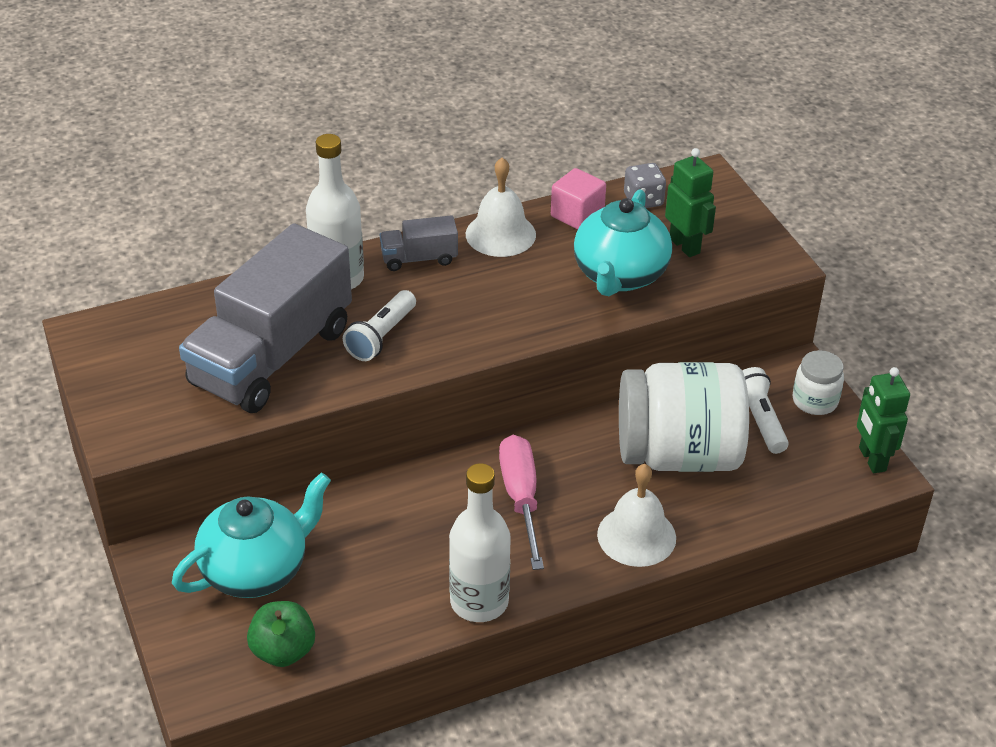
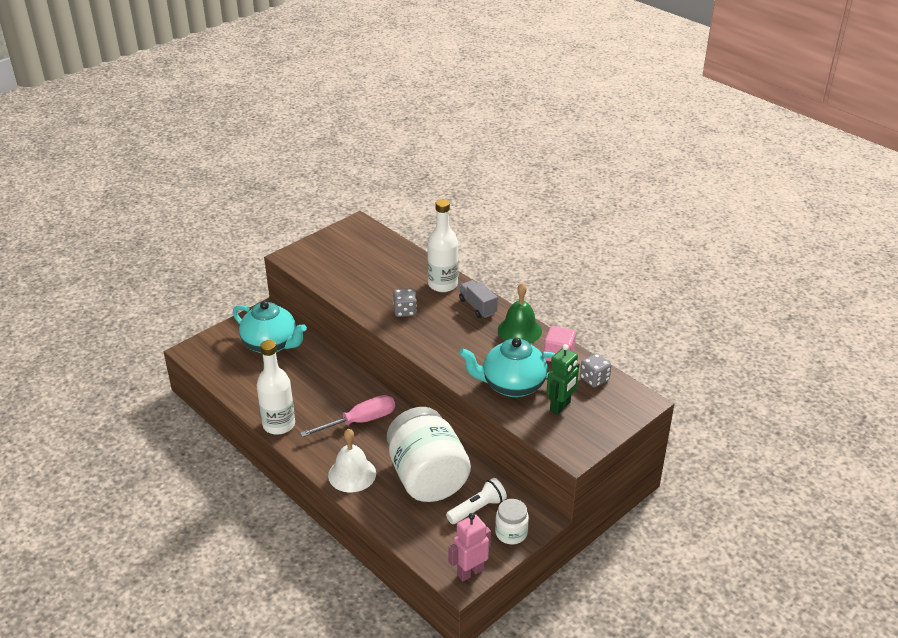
camera: 70 degrees right, 5 degrees down
(272, 356) = (370, 281): grey truck -> none
(283, 651) = (223, 368): green apple -> none
(381, 337) = (405, 311): white flashlight -> grey dice
(500, 234) = (519, 330): white bell -> green bell
(871, 459) = (470, 572): green robot -> pink robot

